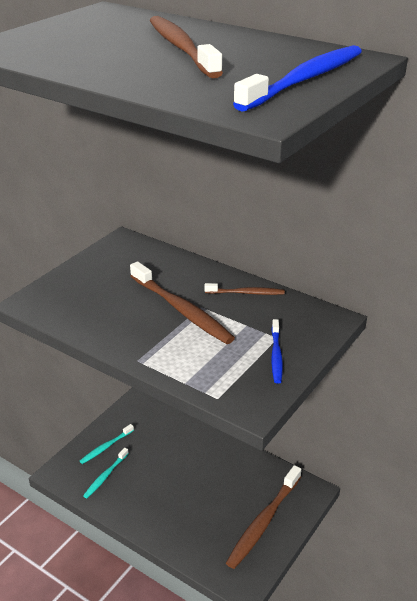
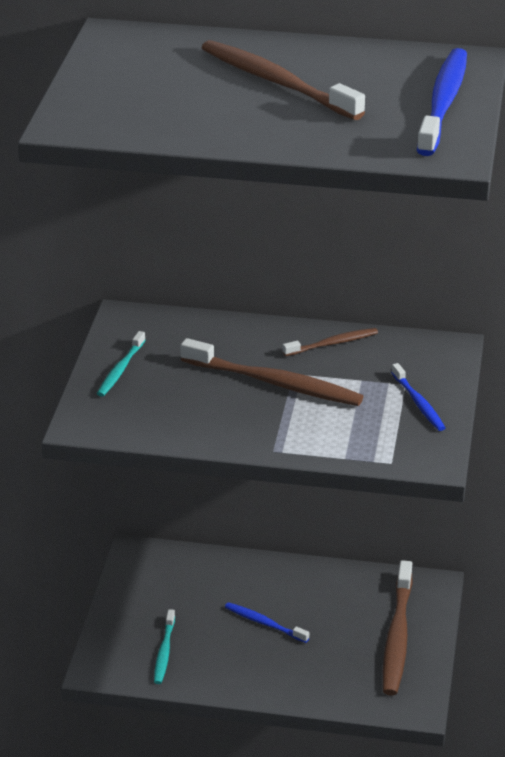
camera: 25 degrees left, 0 degrees up
(106, 447) = (138, 619): turquoise toothbrush -> turquoise toothbrush (120, 370)
(181, 478) = (264, 623): none -> blue toothbrush

